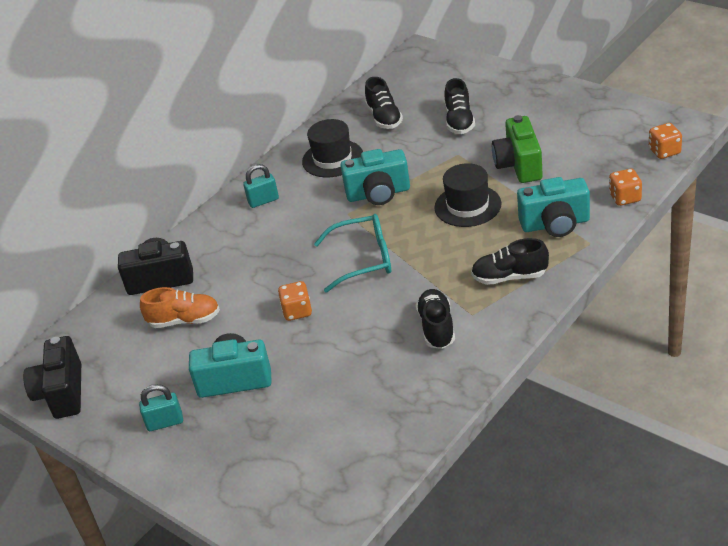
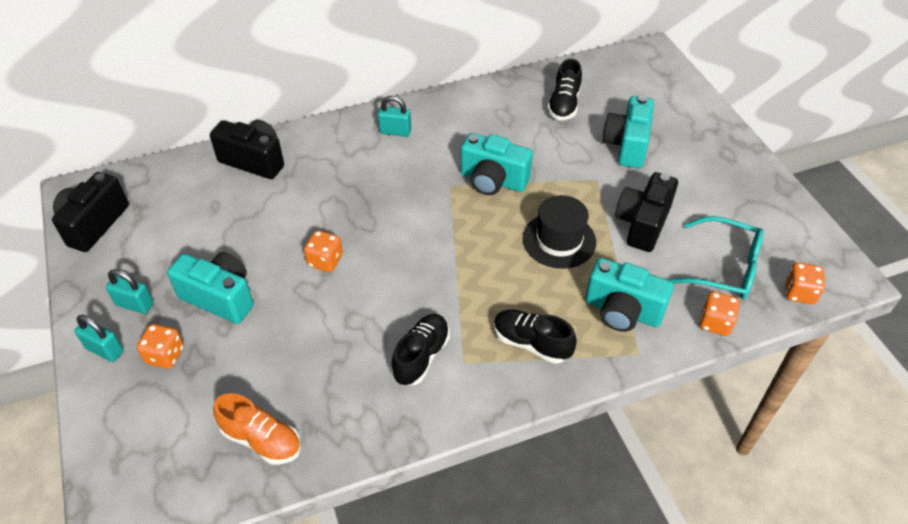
camera: 25 degrees right, 10 degrees up
(173, 463) = (105, 350): none -> turquoise padlock
(184, 320) = (236, 212): orange shoe -> orange shoe (262, 440)
(230, 438) = (165, 355): none -> orange dice
(332, 158) = (486, 122): black hat -> none
(364, 259) = (423, 242): turquoise glasses -> turquoise glasses (724, 268)
(459, 121) = (627, 145): black shoe -> turquoise camera
(519, 165) = (642, 224): green camera -> black camera

